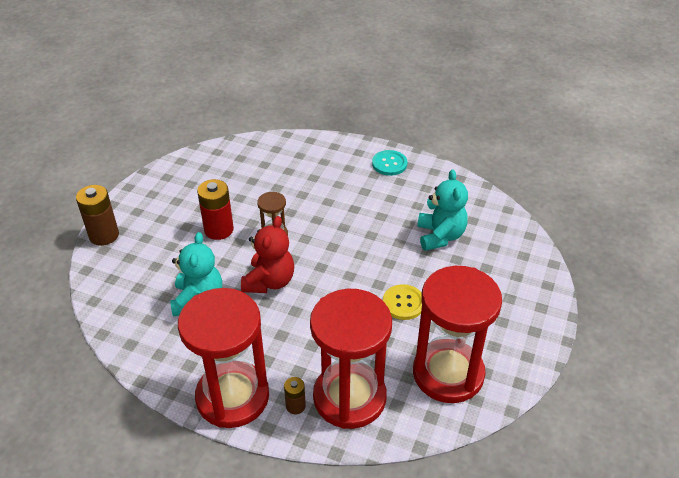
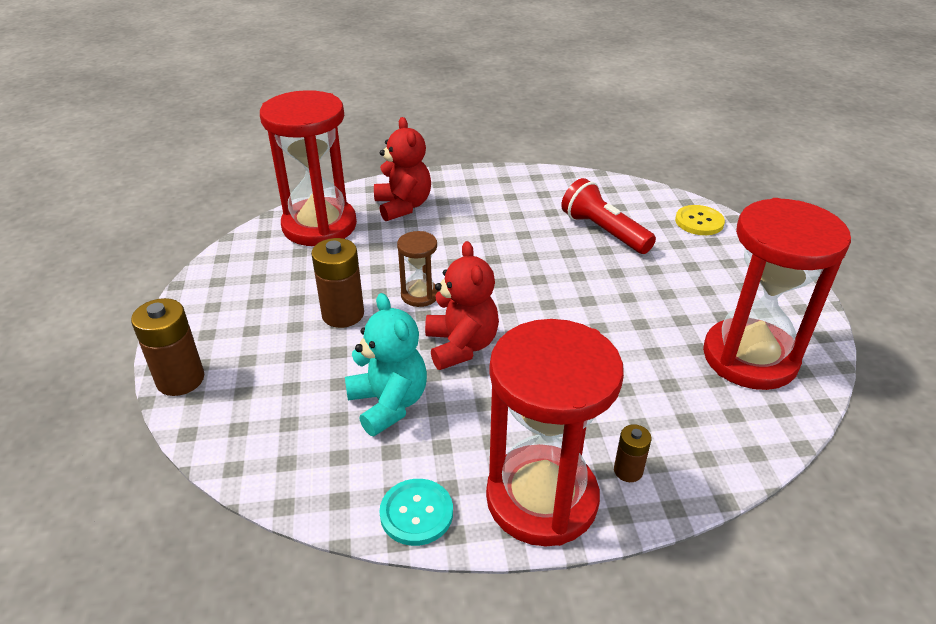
camera: 30 degrees left, 5 degrees down
(219, 230) = (343, 314): red battery -> brown battery
(319, 162) = (403, 206): none -> red teddy bear
(349, 397) = (678, 431): red hourglass -> red hourglass (319, 226)
(389, 164) = (483, 184): turquoise button -> turquoise button (416, 513)
(403, 303) = (633, 308): yellow button -> yellow button (699, 222)
(440, 236) = (603, 231): turquoise teddy bear -> red flashlight

